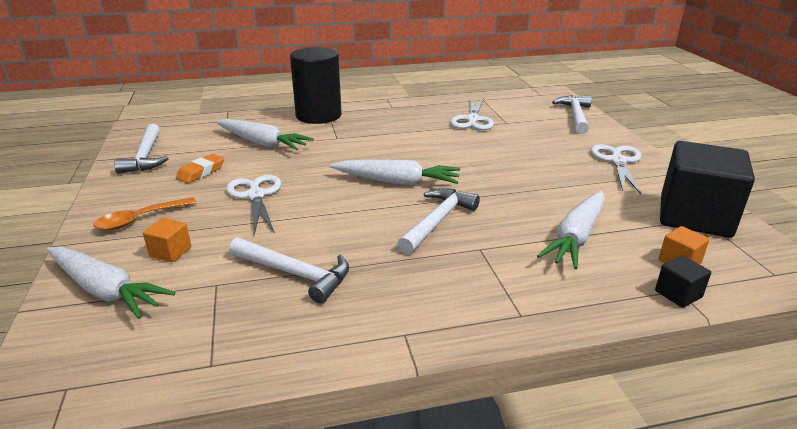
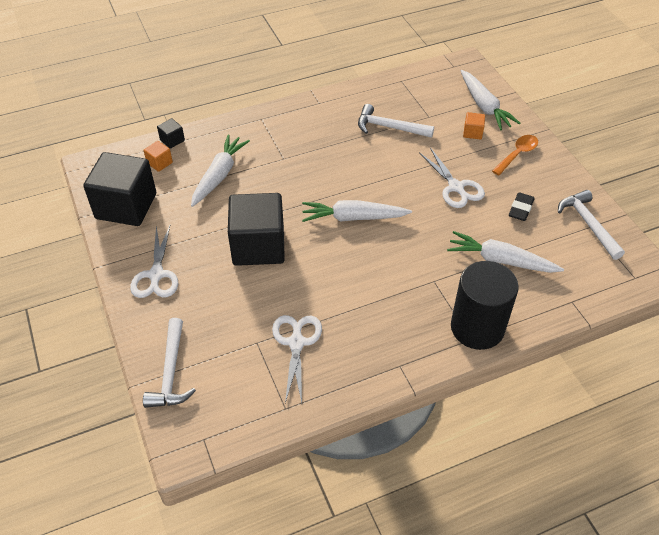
camera: 170 degrees right, 20 degrees up
(105, 290) = (484, 106): white carrot -> white carrot turned 135 degrees counterclockwise
(201, 172) = (520, 209): orange eraser -> black eraser
(437, 221) = (313, 178): white hammer -> none
(510, 171) = (258, 246): none -> black cube

